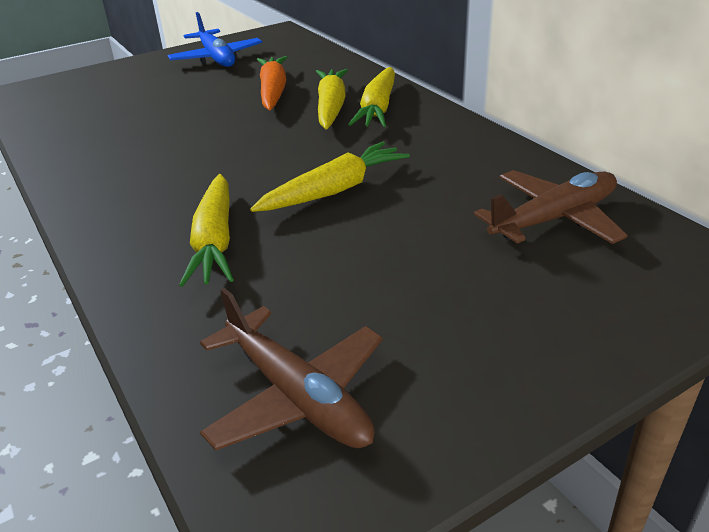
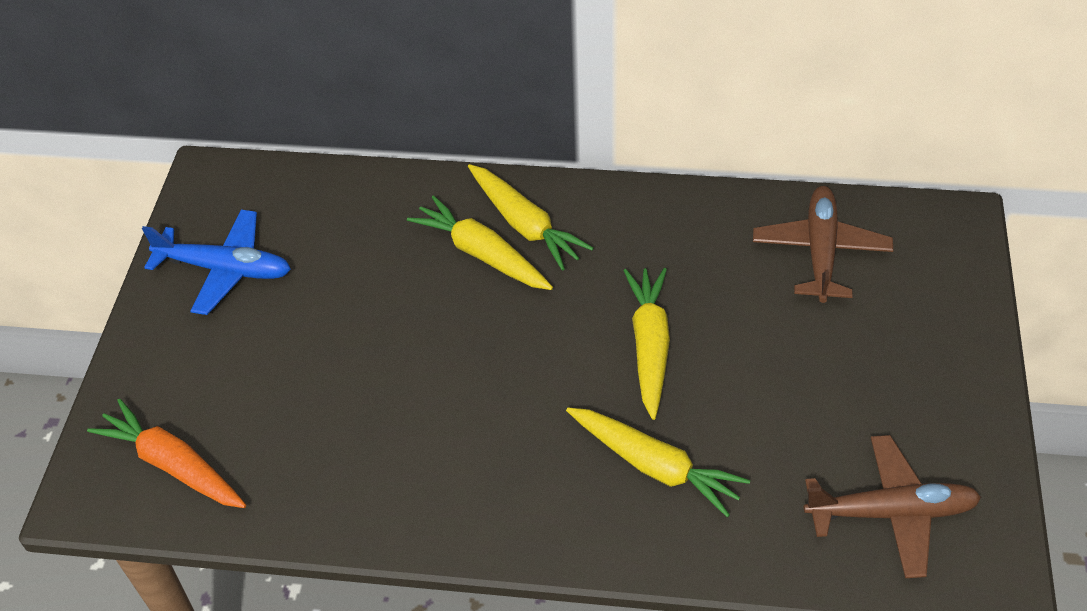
camera: 50 degrees left, 15 degrees up
(273, 92) = (389, 274): orange carrot -> orange carrot (173, 465)

